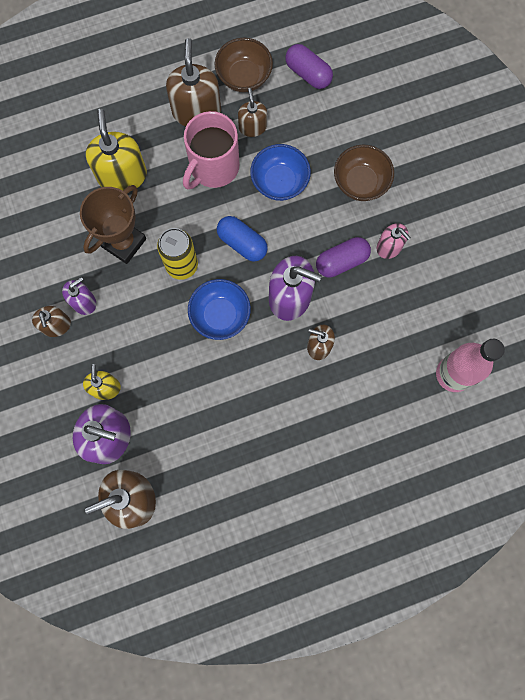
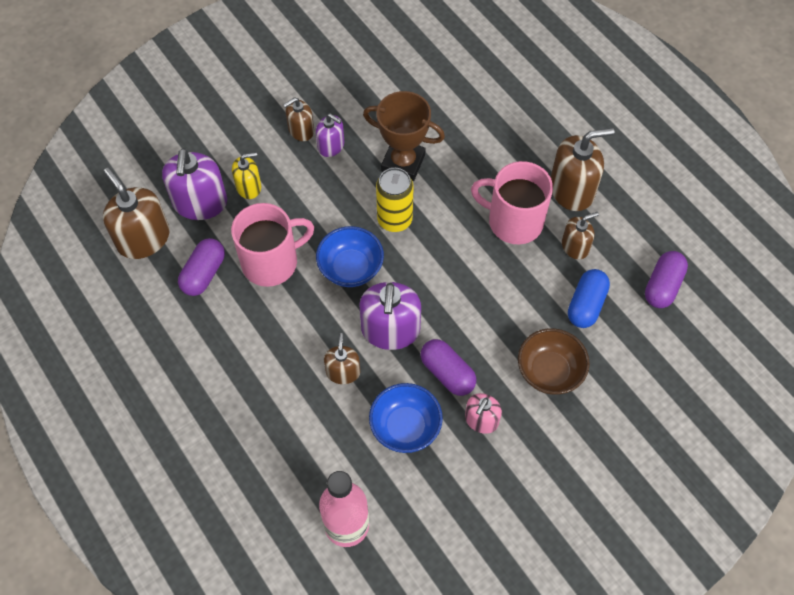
camera: 75 degrees right, 15 degrees down
(122, 175) = (475, 143): yellow soap dispenser -> none
(188, 447) = (204, 274): none -> purple capsule
(194, 383) = (271, 262): none -> pink mug
(242, 243) = (437, 269): blue capsule -> blue capsule (586, 305)
(244, 77) = (631, 224): brown bowl -> none
(279, 182) = (520, 288): blue bowl -> blue bowl (405, 427)

